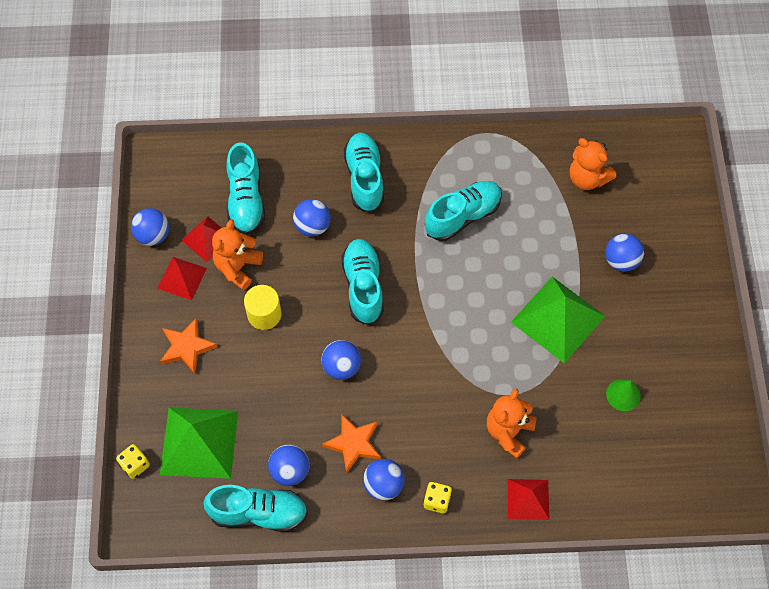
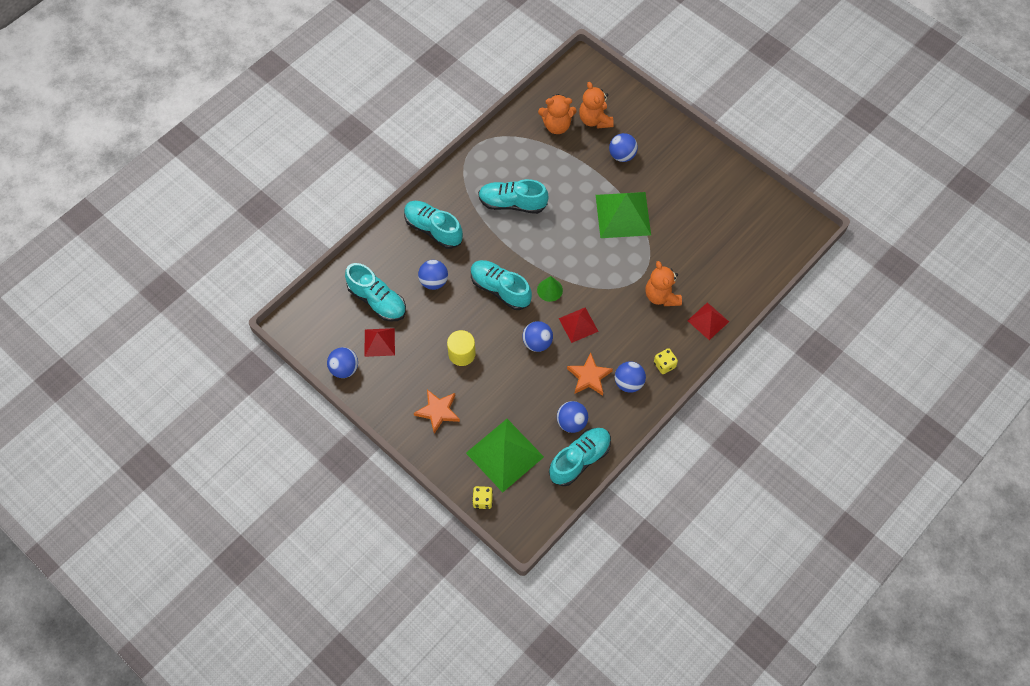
camera: 45 degrees left, 0 degrees up
(182, 278) = (390, 376): red pyramid -> red pyramid (578, 324)
(237, 267) = (416, 342): orange teddy bear -> orange teddy bear (595, 120)
(463, 216) = (512, 203): turquoise shoe -> turquoise shoe turned 90 degrees counterclockwise
(623, 395) = (697, 225): green cone -> green cone (549, 290)

